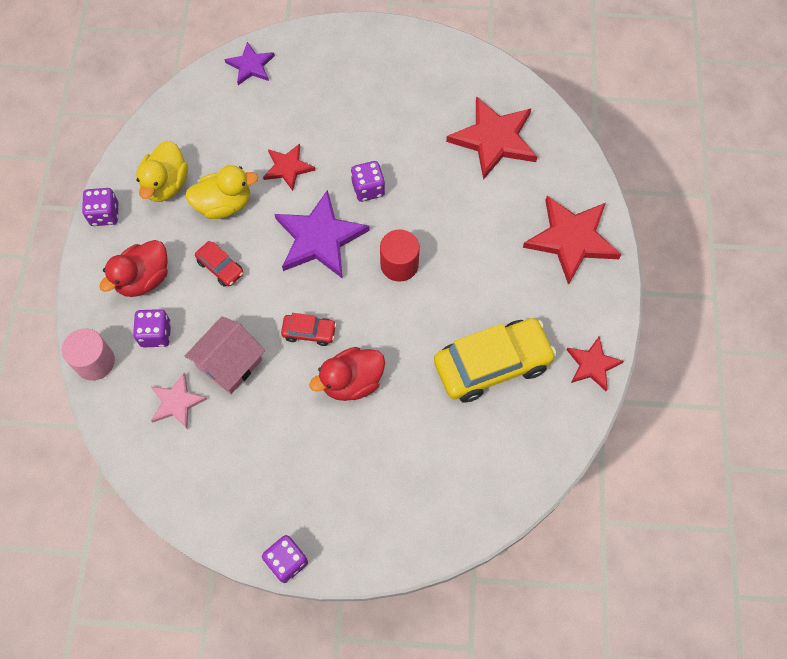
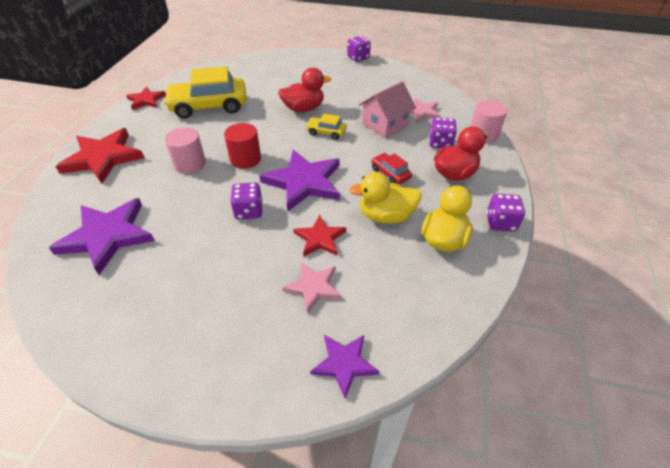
camera: 170 degrees left, 20 degrees down
(285, 119) = (313, 287): none -> pink star
(309, 332) = (326, 132): red car -> yellow car
(462, 246) = (190, 164): none -> pink cylinder
(494, 139) = (107, 236): red star -> purple star

